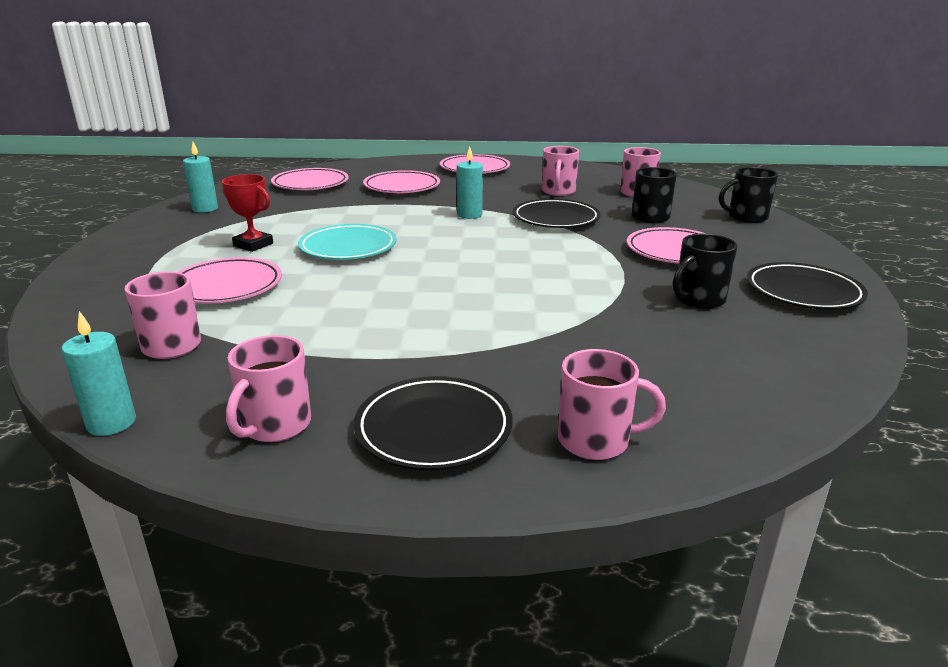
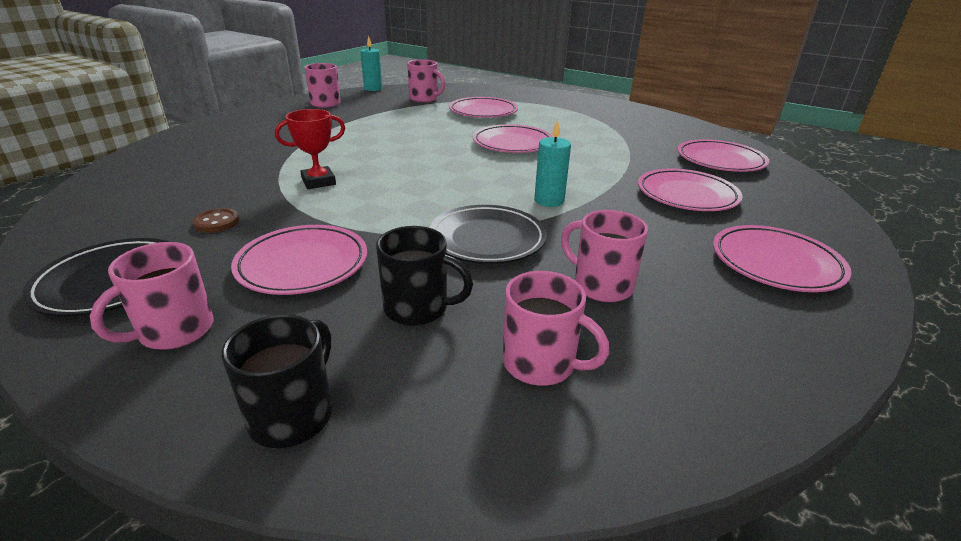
camera: 120 degrees right, 5 degrees up
(205, 209) = (654, 122): turquoise candle -> none
(253, 245) = (551, 124): red trophy -> red trophy (318, 182)
(348, 247) = (512, 143): turquoise plate -> pink plate
(433, 429) = (268, 120): black plate -> none
(596, 440) = (194, 140): pink mug -> pink mug (174, 331)
(698, 300) = (216, 222): black mug -> brown button

